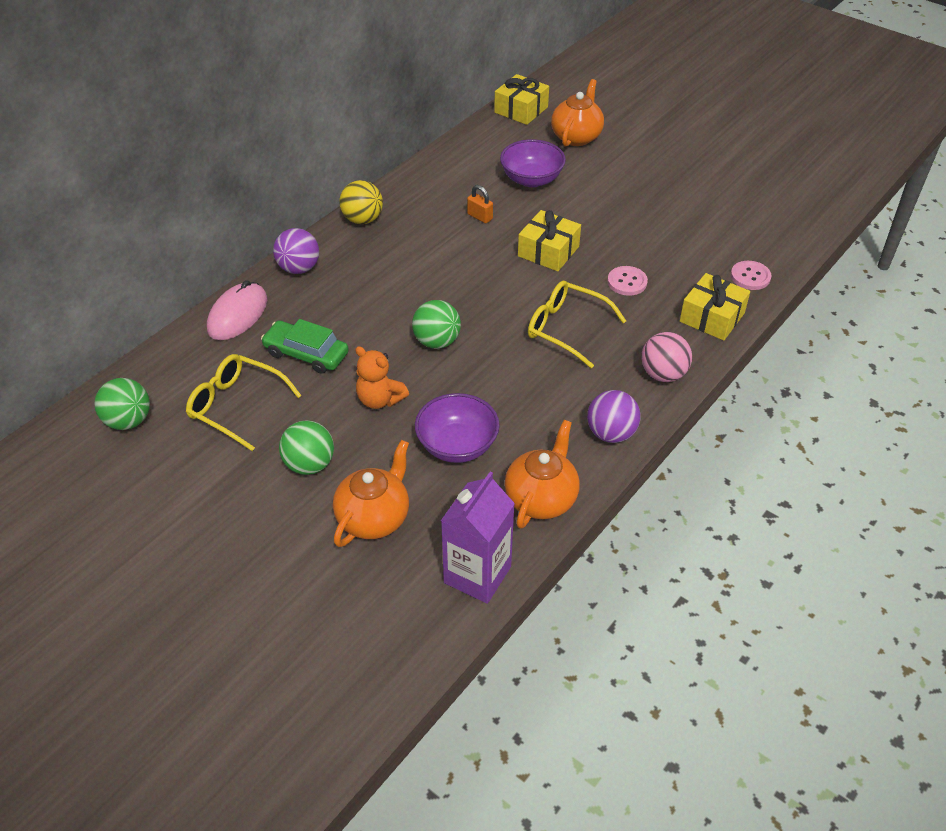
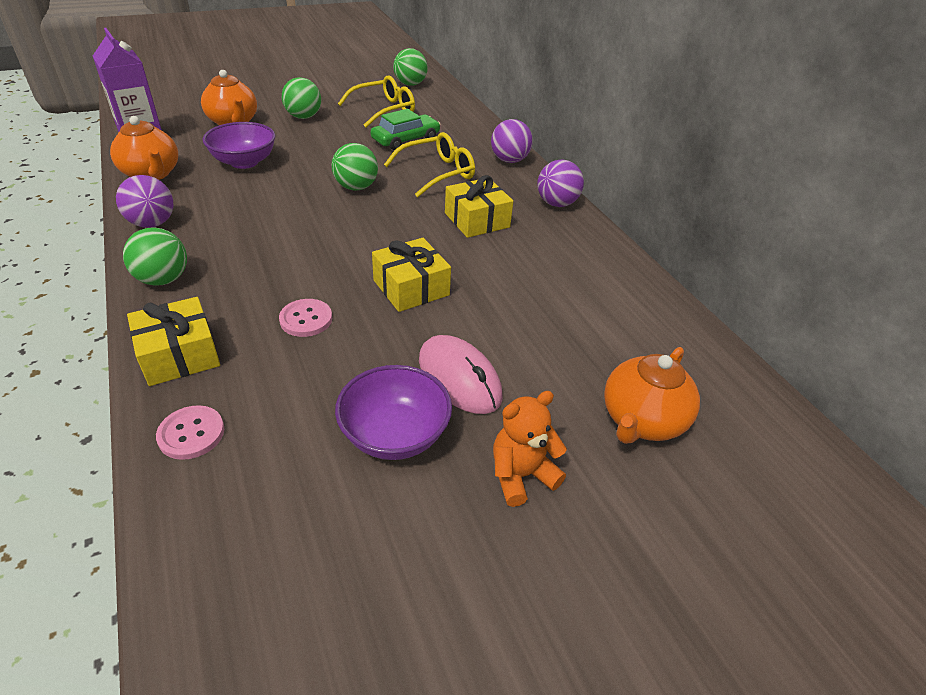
camera: 115 degrees right, 5 degrees down
(237, 314) = (475, 129): pink mouse -> pink mouse (459, 378)
(362, 219) = (556, 203): yellow ball -> purple ball
(380, 399) = (326, 150): orange teddy bear -> orange teddy bear (521, 475)
(480, 217) = (509, 267): orange padlock -> none
(521, 110) = (743, 393): yellow gift -> yellow gift (477, 220)
(531, 179) = (556, 331): purple bowl -> purple bowl (395, 434)
(566, 329) = (290, 252): yellow glasses -> yellow glasses (437, 173)
(576, 137) = (641, 421): orange teapot -> orange teapot turned 75 degrees clockwise
(663, 374) = (163, 279): pink ball -> green ball

